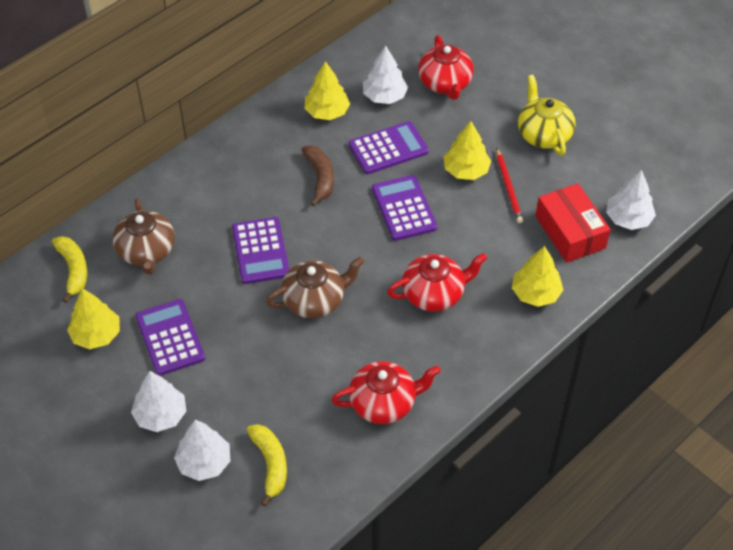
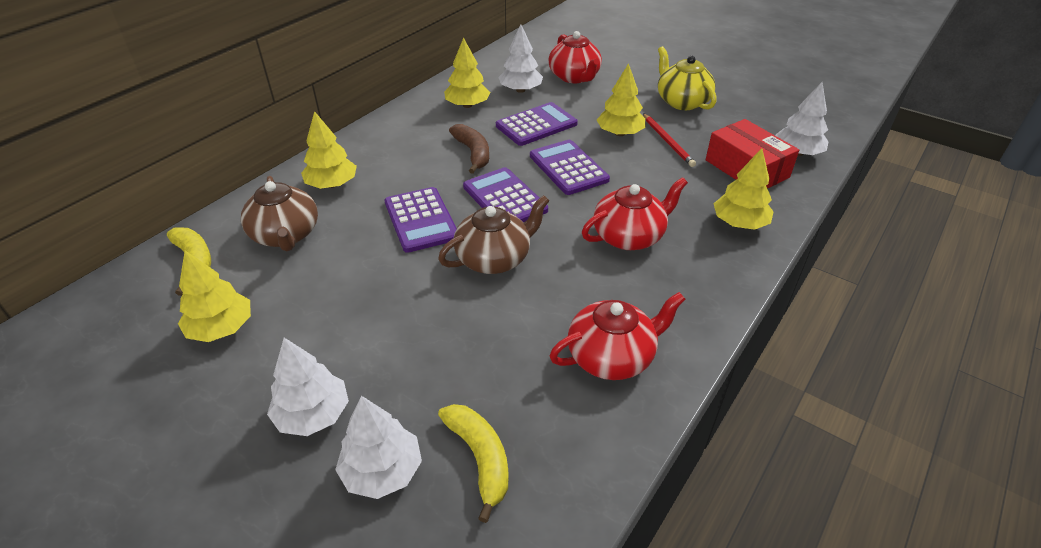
camera: 10 degrees left, 10 degrees down
(170, 337) = (320, 319): purple calculator -> purple calculator (504, 199)
(188, 199) = (332, 184): none -> yellow tree

